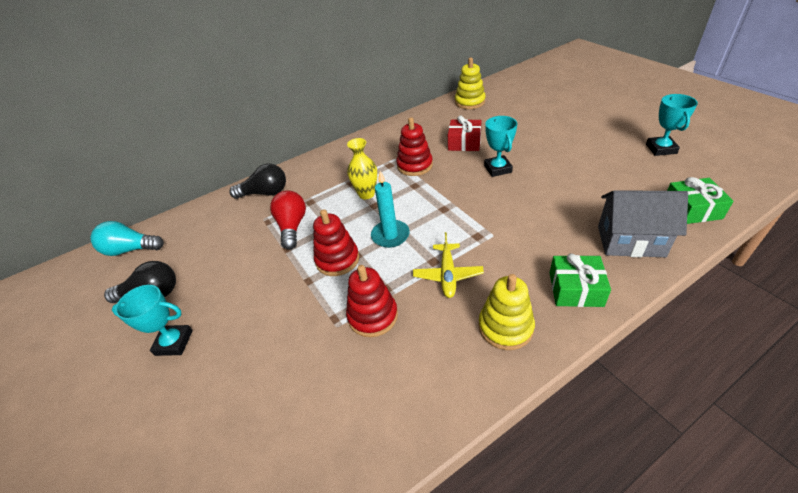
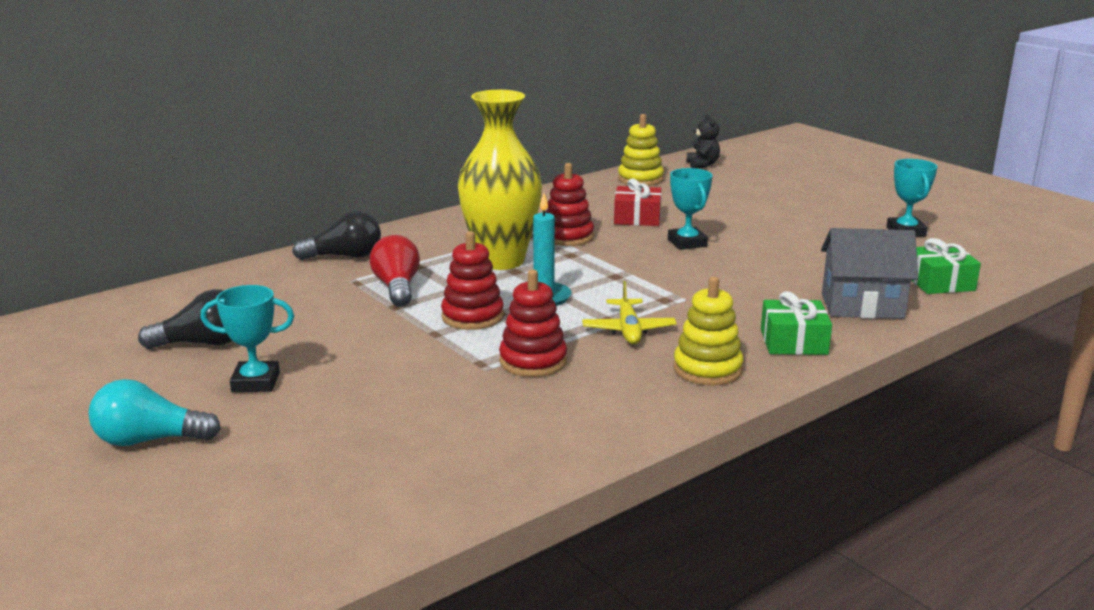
camera: 10 degrees left, 20 degrees down
(131, 250) = (149, 304): turquoise light bulb -> turquoise light bulb (149, 440)
(366, 194) = (501, 261): yellow vase -> yellow vase, size x1.95
(512, 85) = (702, 165): none -> black teddy bear

